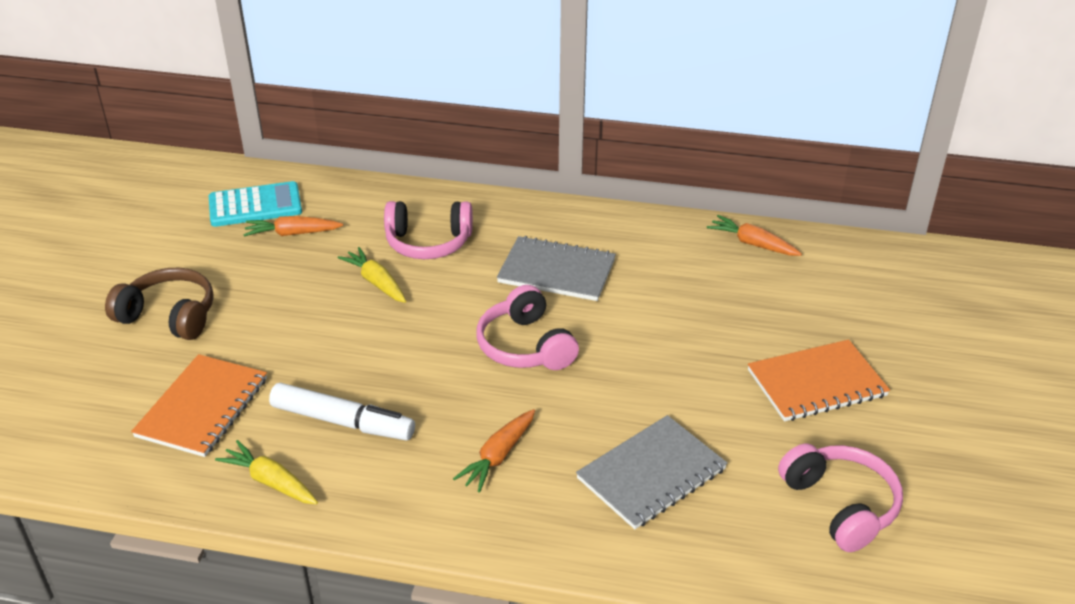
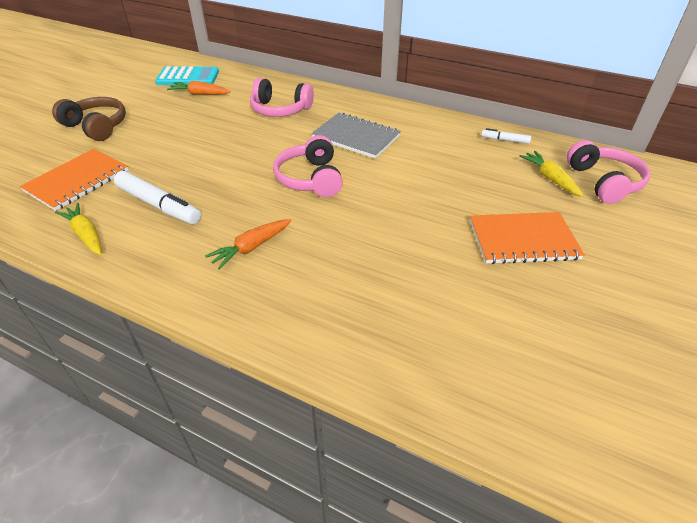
camera: 15 degrees right, 5 degrees up
(376, 282) = (233, 127): yellow carrot -> yellow carrot (550, 179)
(651, 474) = (361, 283): grey notebook -> none
(752, 244) = (505, 140): orange carrot -> white marker
(840, 505) = (513, 340): pink headphones -> pink headphones (604, 182)

